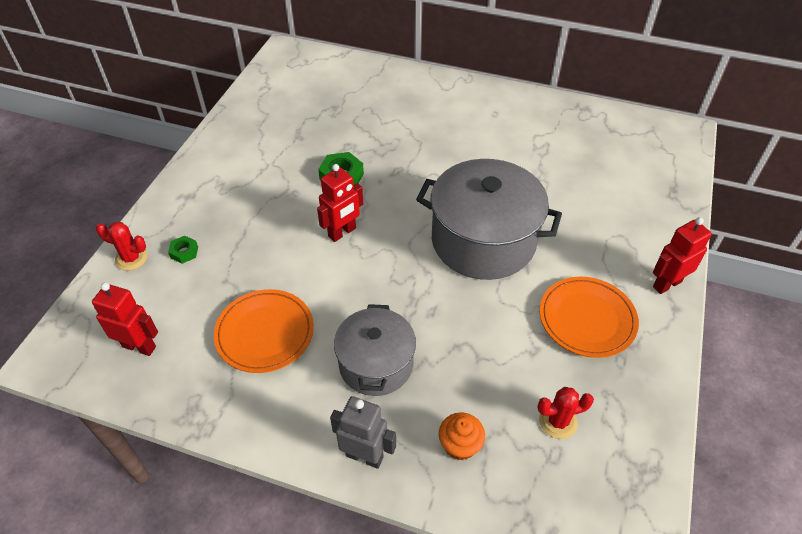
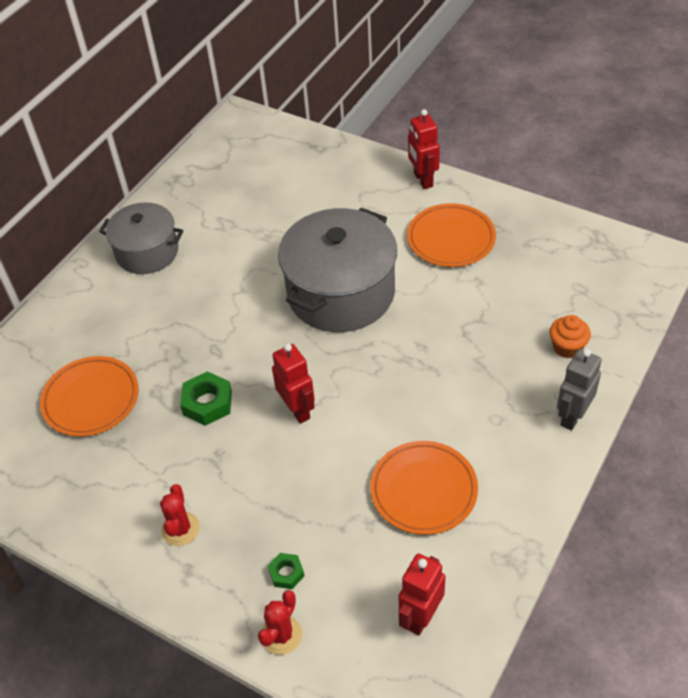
camera: 75 degrees left, 0 degrees up
(336, 114) = (91, 399): none -> orange plate
(376, 364) = (476, 397): grey pot -> grey pot (147, 252)
(558, 421) = (550, 279): red cactus -> red cactus (180, 529)

